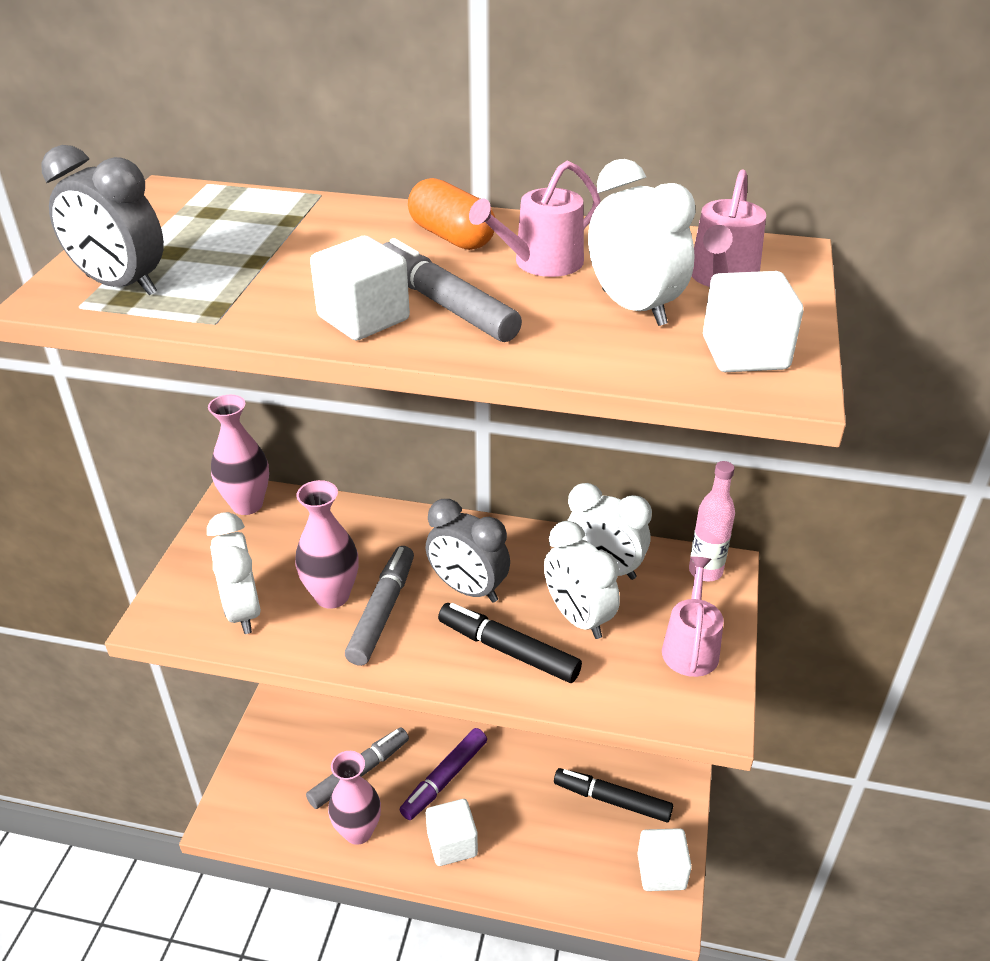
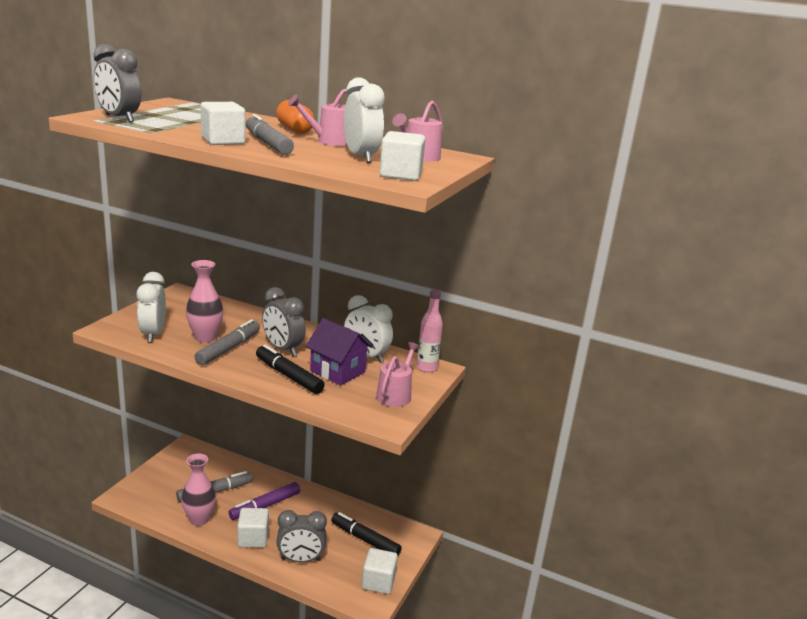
camera: 10 degrees right, 15 degrees down
(247, 505) = (183, 296): pink vase -> none
(536, 863) = (300, 559): none -> grey clock
(578, 618) = (337, 371): white clock -> purple house

